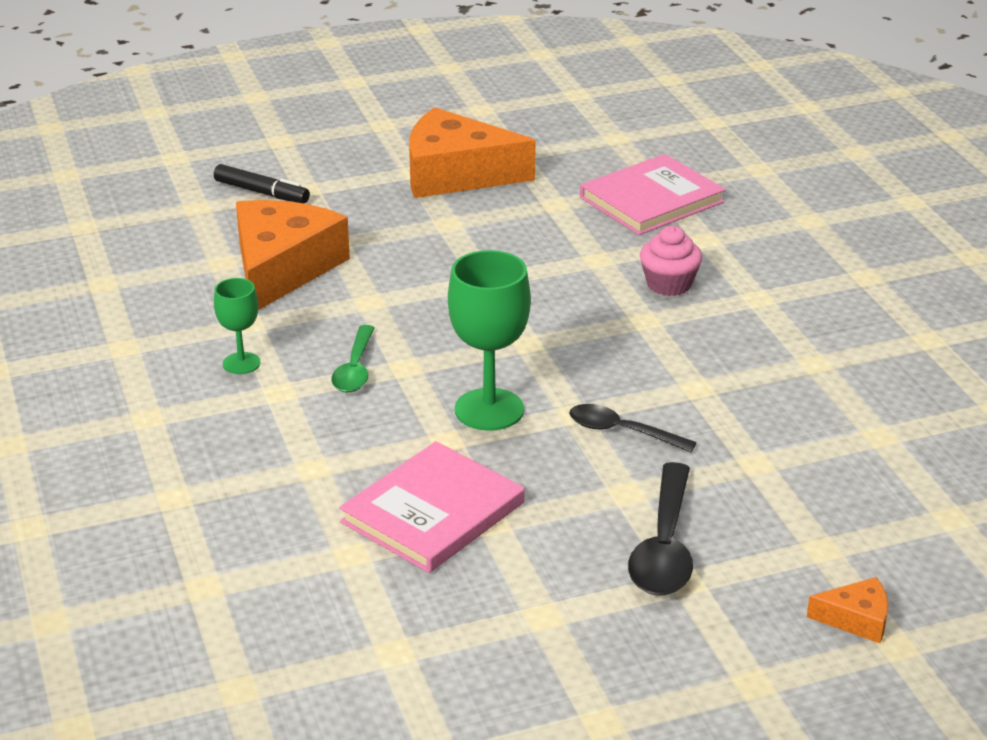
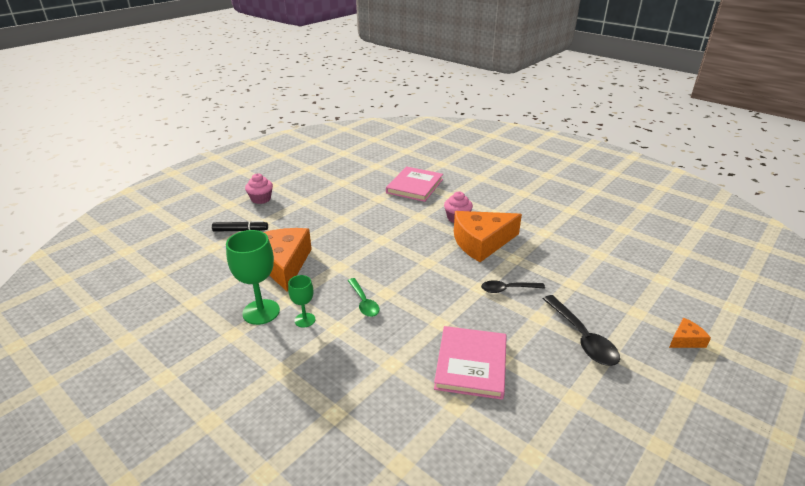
camera: 30 degrees left, 0 degrees up
(341, 146) = (261, 199): none -> pink cupcake
(455, 174) = (324, 197): orange cheese -> orange cheese (481, 242)
(489, 410) = (443, 300): green goblet -> green goblet (261, 312)

